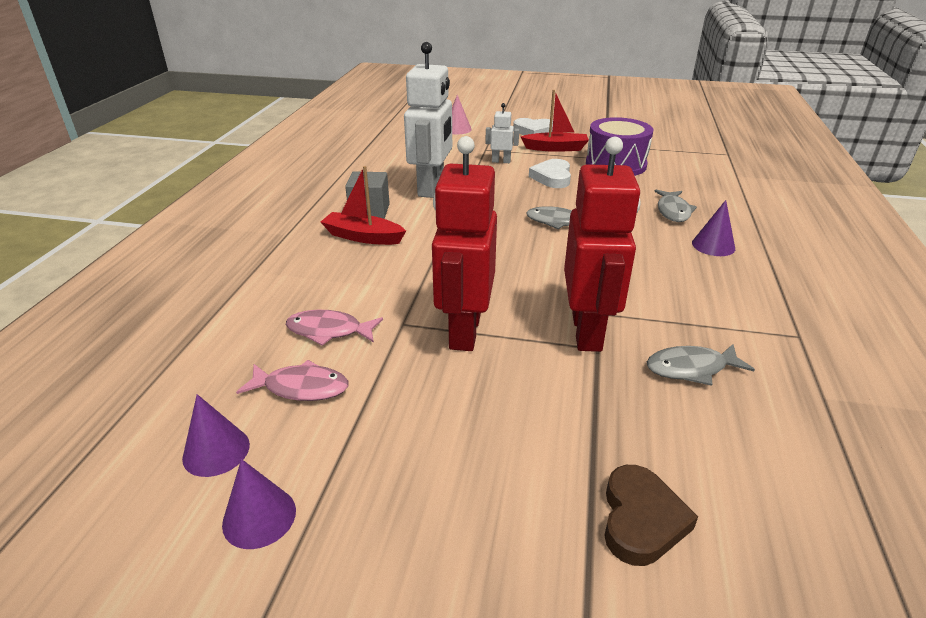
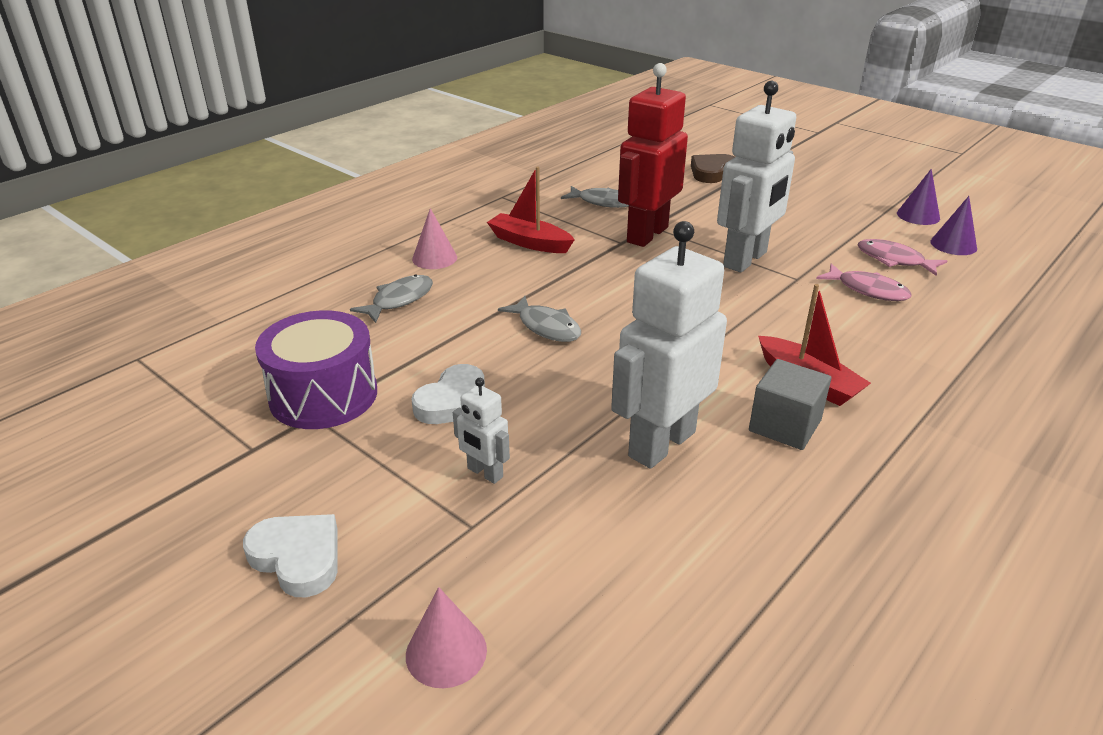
camera: 150 degrees left, 0 degrees up
(464, 331) = (746, 260): red robot -> white robot
(555, 148) = (345, 474): red boat -> red boat (529, 242)
(713, 245) = (434, 258): purple cone -> pink cone

